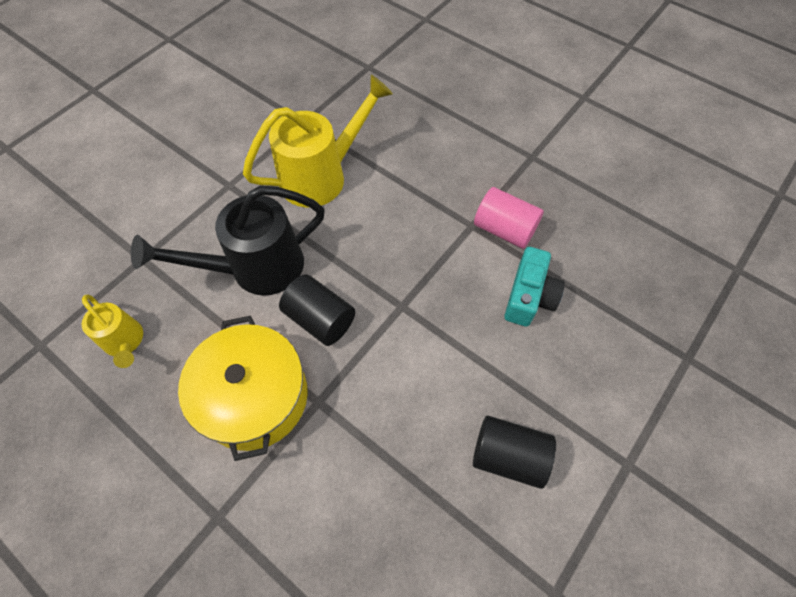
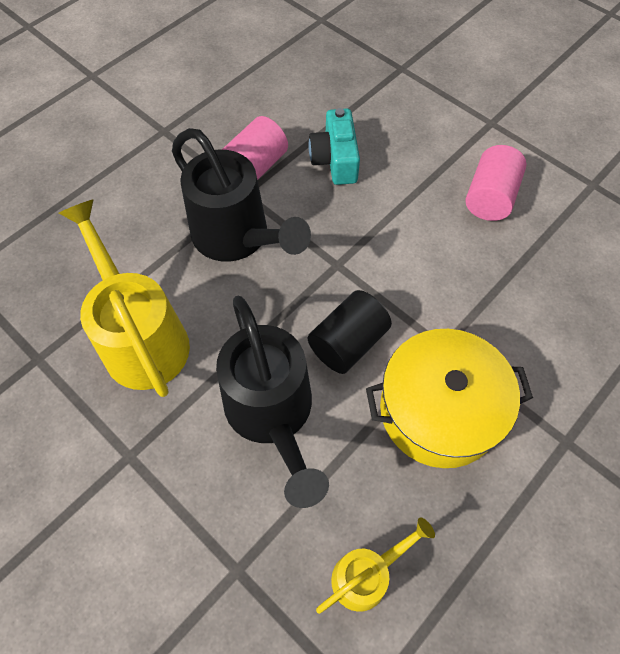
camera: 85 degrees left, 0 degrees up
(421, 226) = (237, 238): none -> black watering can
(508, 456) = (489, 197): black cylinder -> pink cylinder
(529, 296) = (335, 159): turquoise camera -> turquoise camera turned 120 degrees counterclockwise

